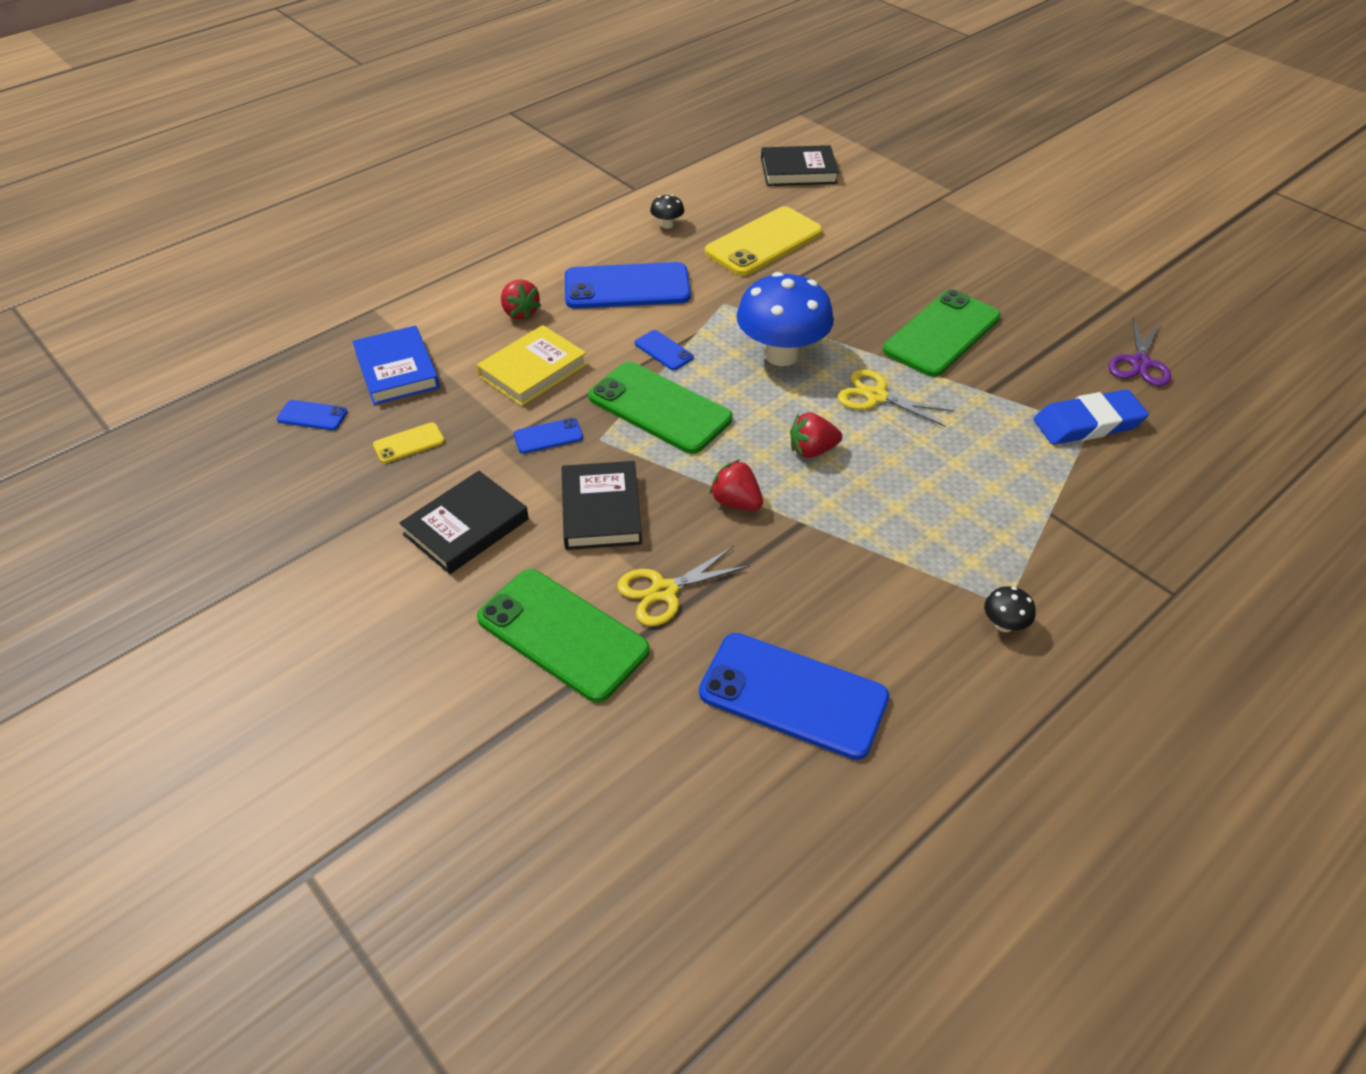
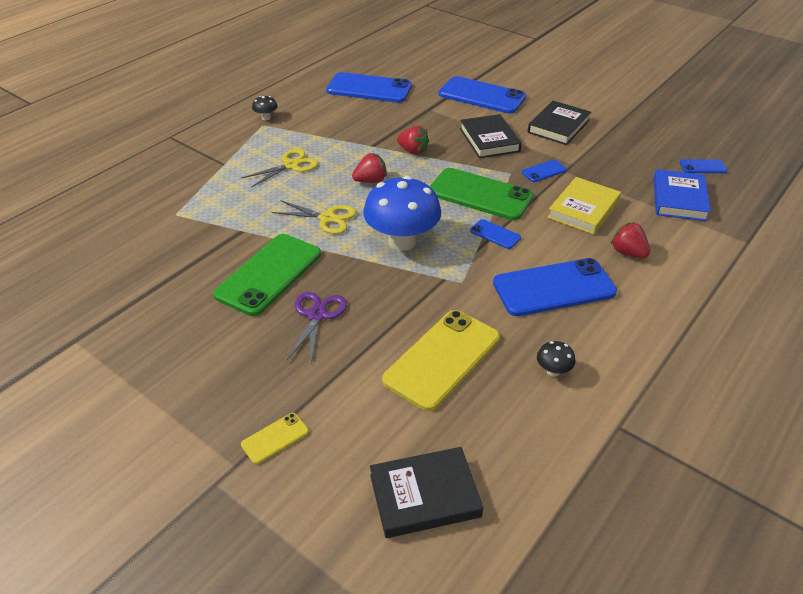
camera: 170 degrees right, 5 degrees down
(397, 370) = (679, 199): blue book -> blue book turned 45 degrees clockwise
(409, 443) = (627, 159): yellow phone -> yellow phone (275, 438)
(562, 634) = (482, 96): green phone -> blue phone
(664, 591) = (440, 113): yellow scissors -> yellow scissors (291, 165)
(1088, 423) = (175, 216): blue eraser -> none
(1139, 363) = (108, 267): purple scissors -> purple scissors (317, 315)

